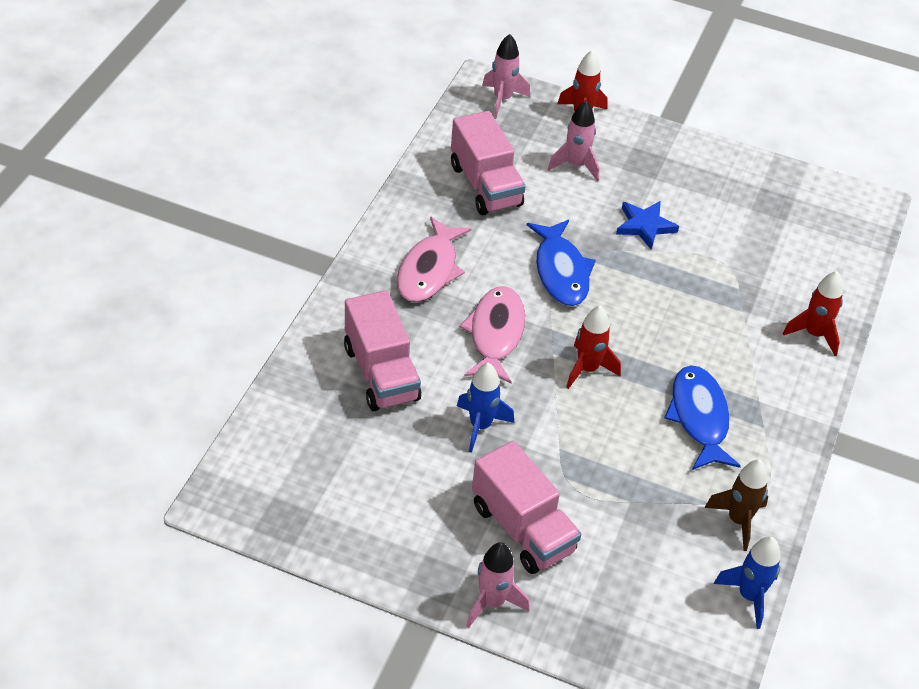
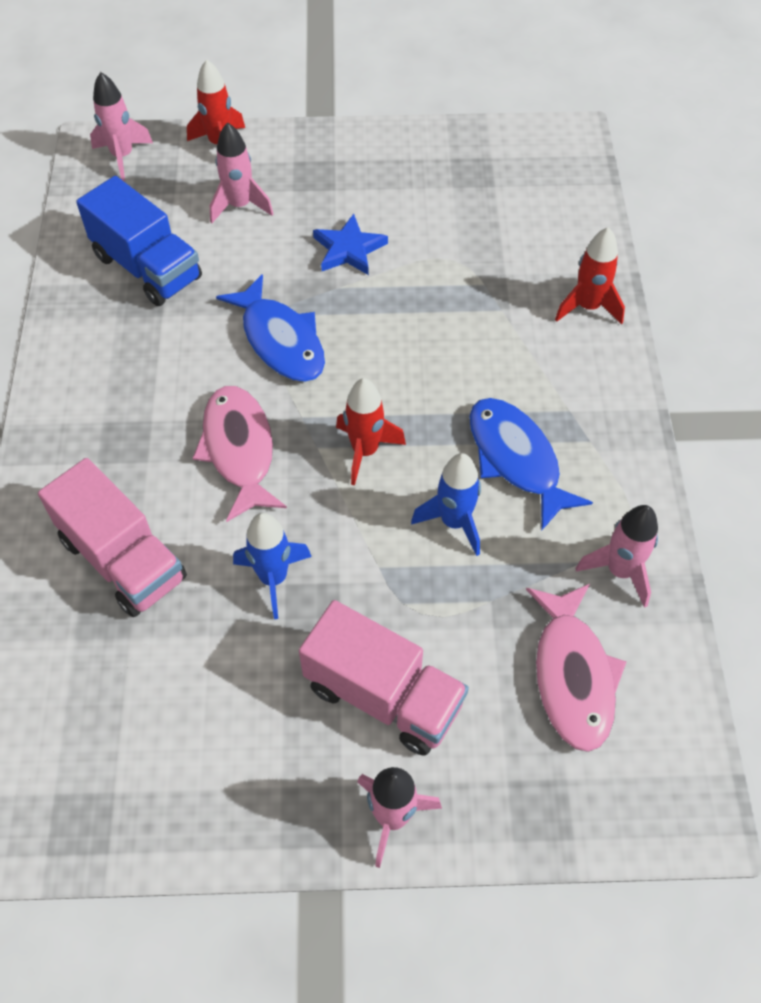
camera: 20 degrees left, 10 degrees up
(429, 270) = (126, 399): pink fish -> pink fish (572, 675)
(485, 185) = (147, 267): pink truck -> blue truck
(738, 520) = (620, 571): brown rocket -> pink rocket
(749, 596) = (678, 664): blue rocket -> blue rocket (454, 522)

